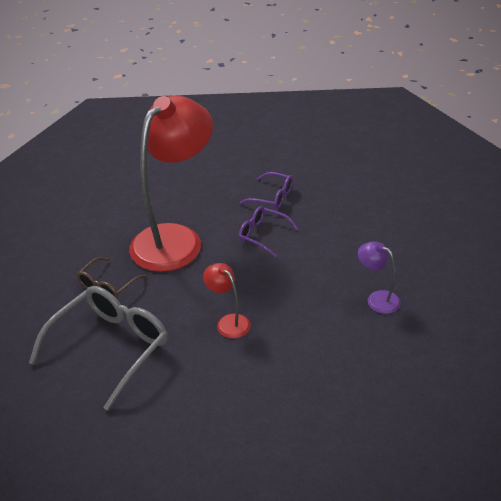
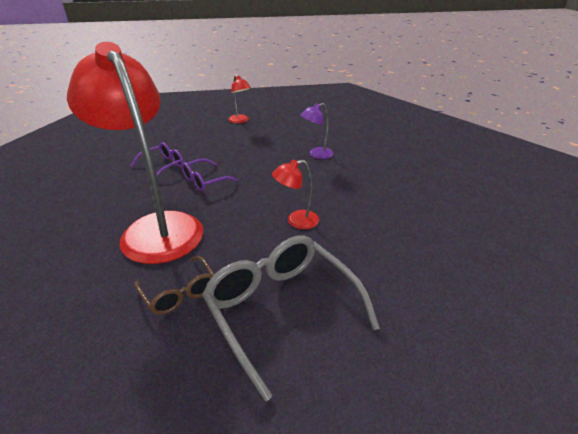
camera: 70 degrees left, 5 degrees down
(418, 206) = (240, 121): none -> red lamp

